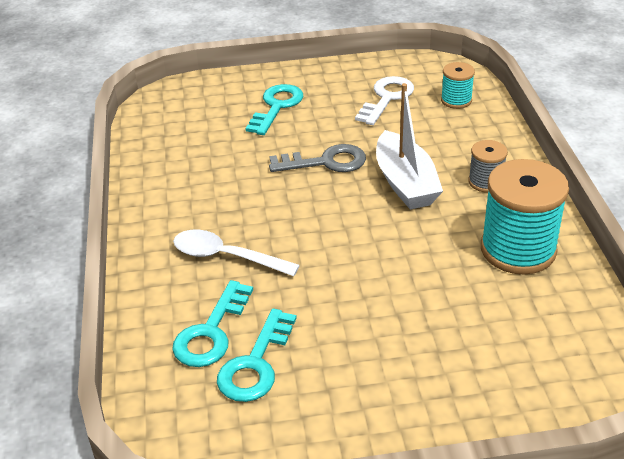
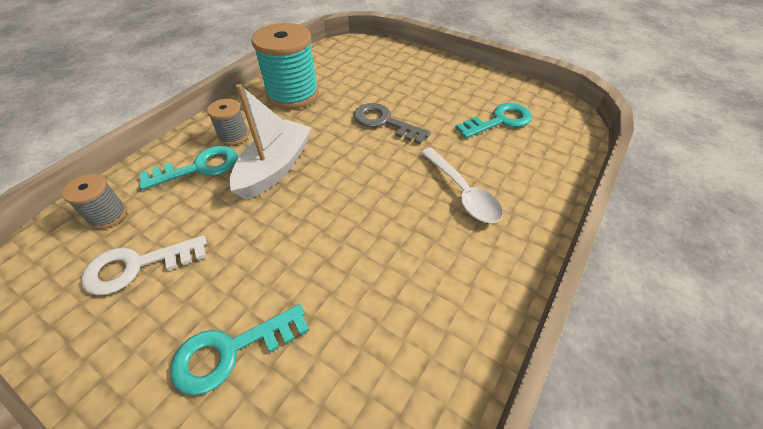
camera: 140 degrees left, 10 degrees up
(211, 332) = (513, 149): turquoise key -> turquoise key (199, 167)
(326, 162) = (295, 227): grey key -> grey key (384, 122)
(456, 100) = (108, 215): turquoise spool -> grey spool

